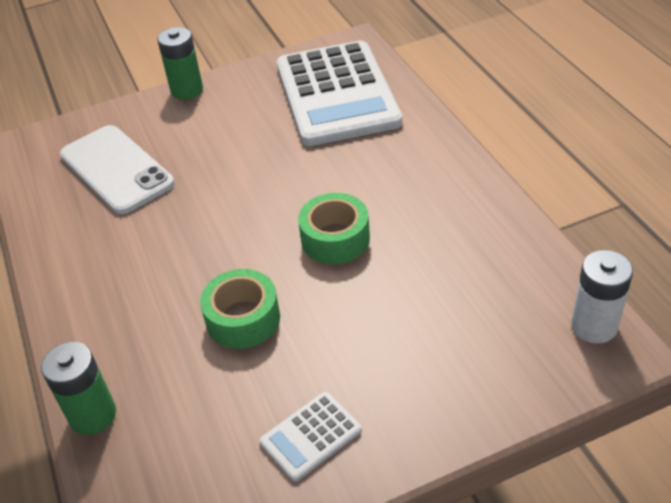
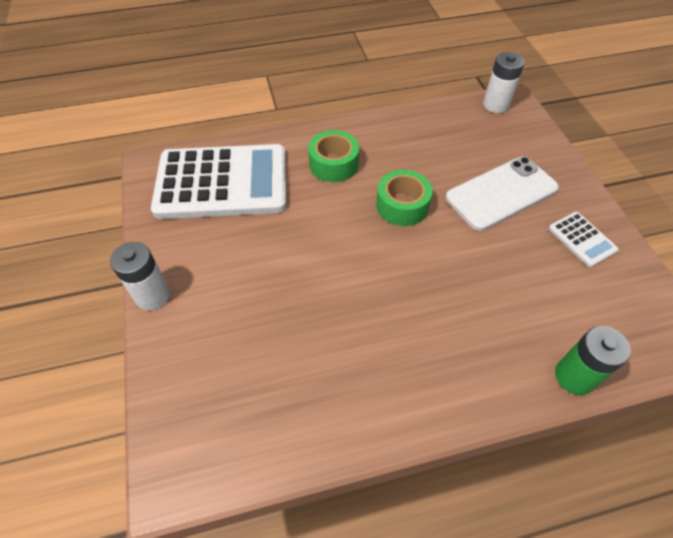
camera: 85 degrees left, 10 degrees up
(116, 169) = (262, 364): white phone -> white phone (501, 193)
(187, 90) = (153, 295): green battery -> white battery
(243, 319) = (478, 269): green tape -> green tape (333, 164)

